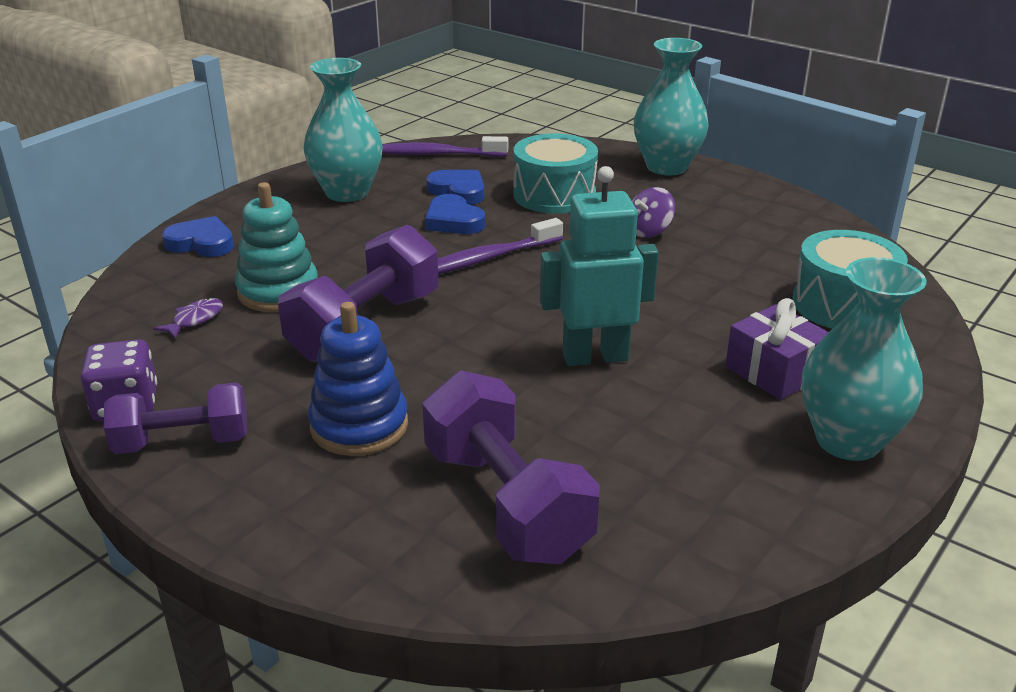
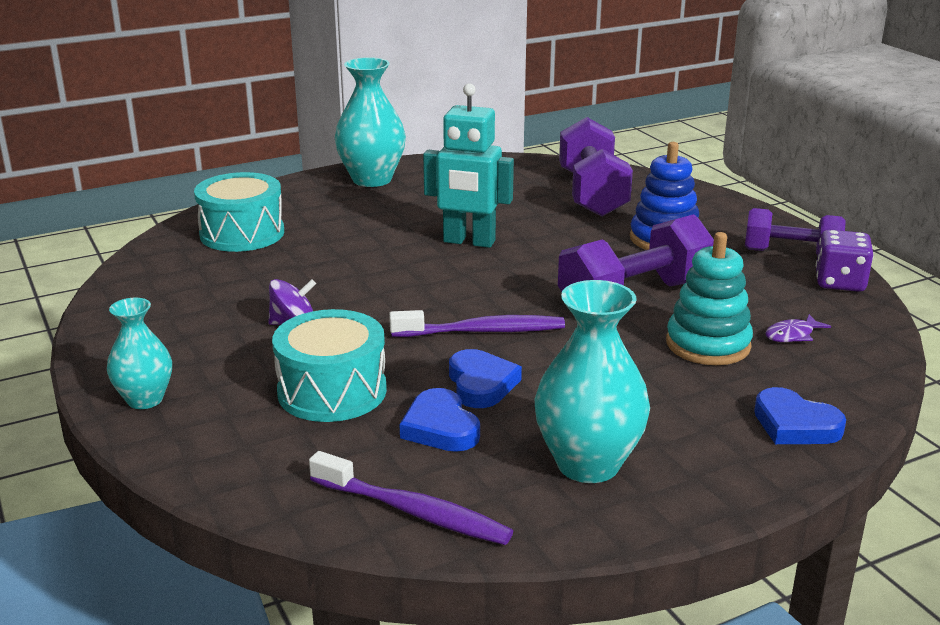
camera: 155 degrees left, 5 degrees down
(666, 167) = (145, 399): turquoise vase -> turquoise vase, size x0.61
(774, 371) = (360, 211): purple gift -> none

